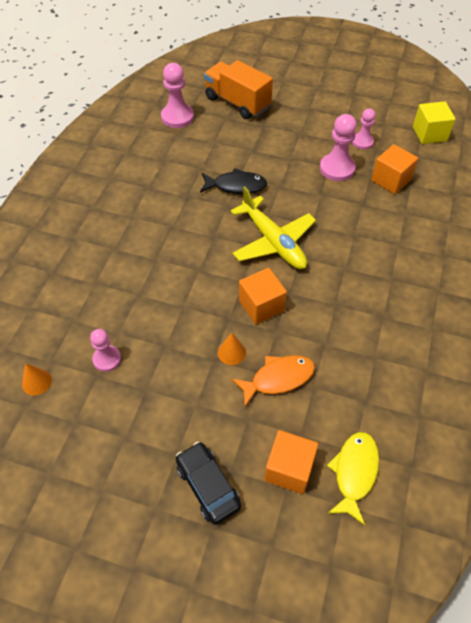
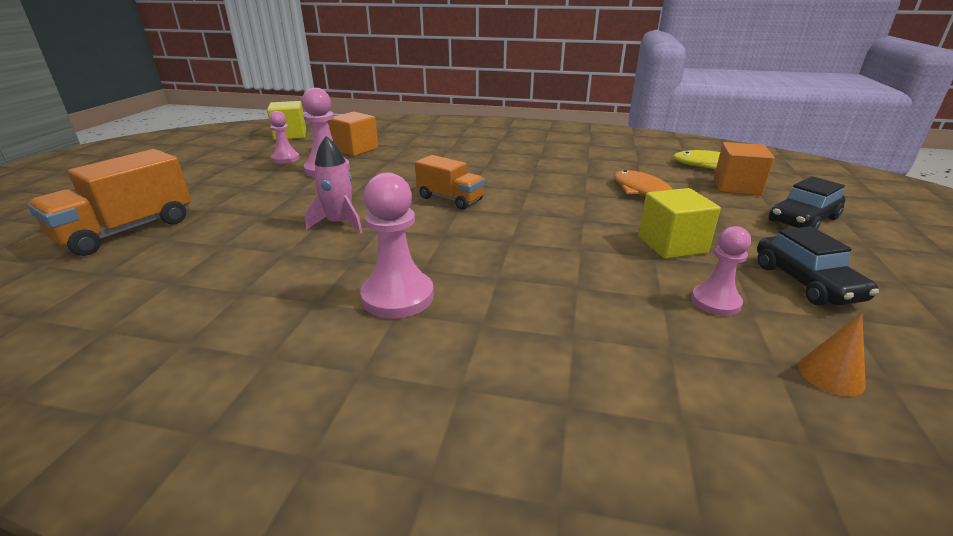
camera: 95 degrees left, 25 degrees down
(115, 424) = (806, 282): none -> black car
(177, 117) = (112, 286): pink pawn -> pink pawn (397, 297)
(179, 363) = (672, 245): none -> yellow cube
(231, 352) = (630, 215): orange cone -> none
(236, 186) = (339, 224): black fish -> pink rocket
(261, 306) = (554, 202): orange cube -> none
(273, 241) = (450, 199): yellow plane -> orange truck

